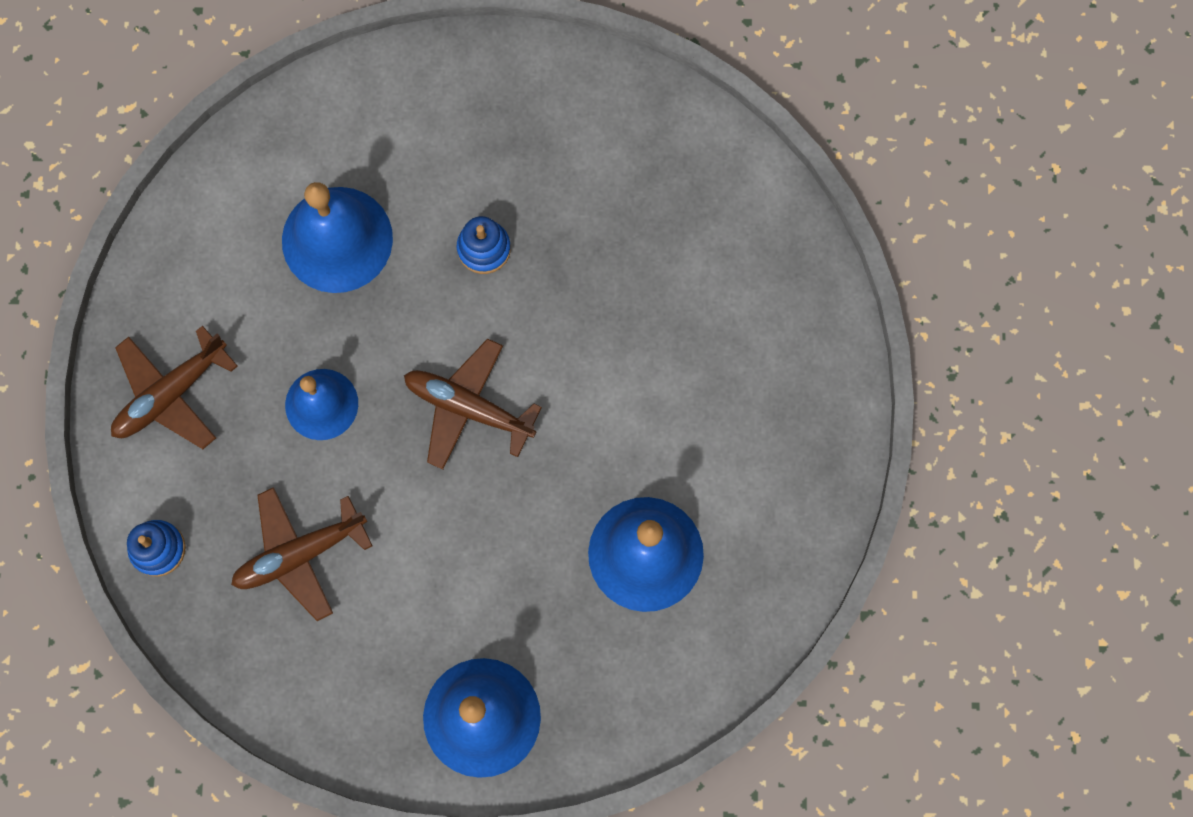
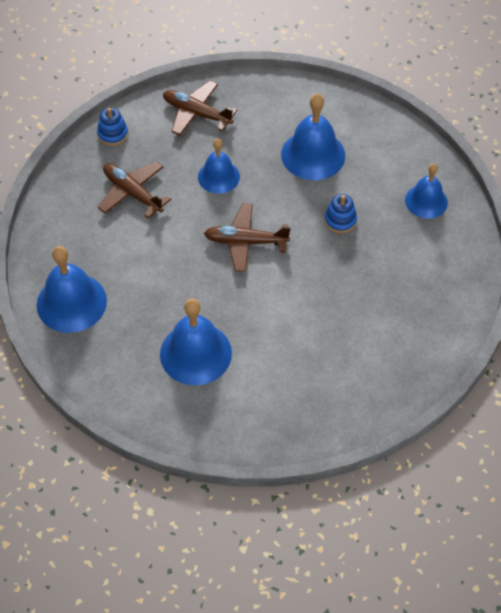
camera: 70 degrees right, 20 degrees down
(468, 407) = (245, 242): brown plane -> brown plane turned 90 degrees counterclockwise
(497, 106) = (426, 201): none -> blue bell

